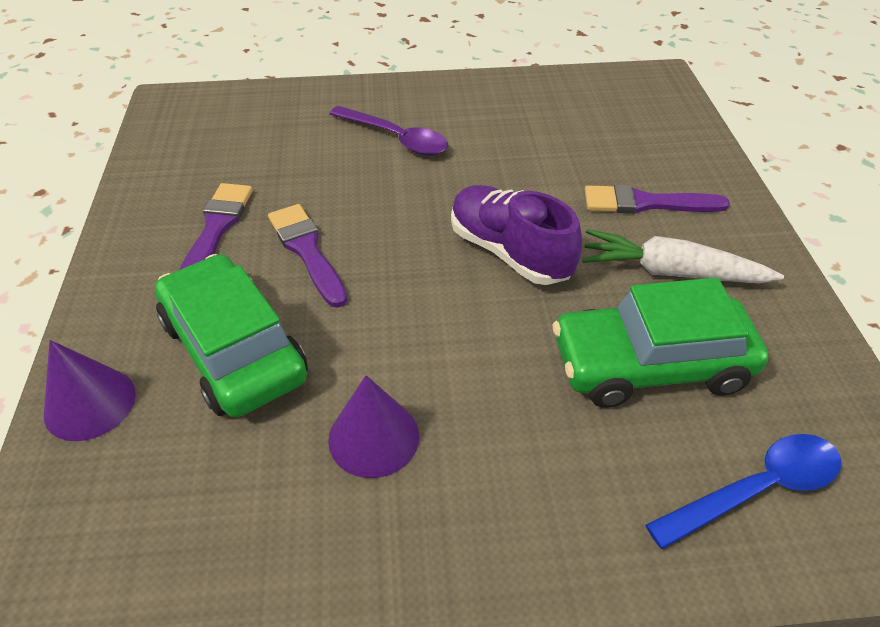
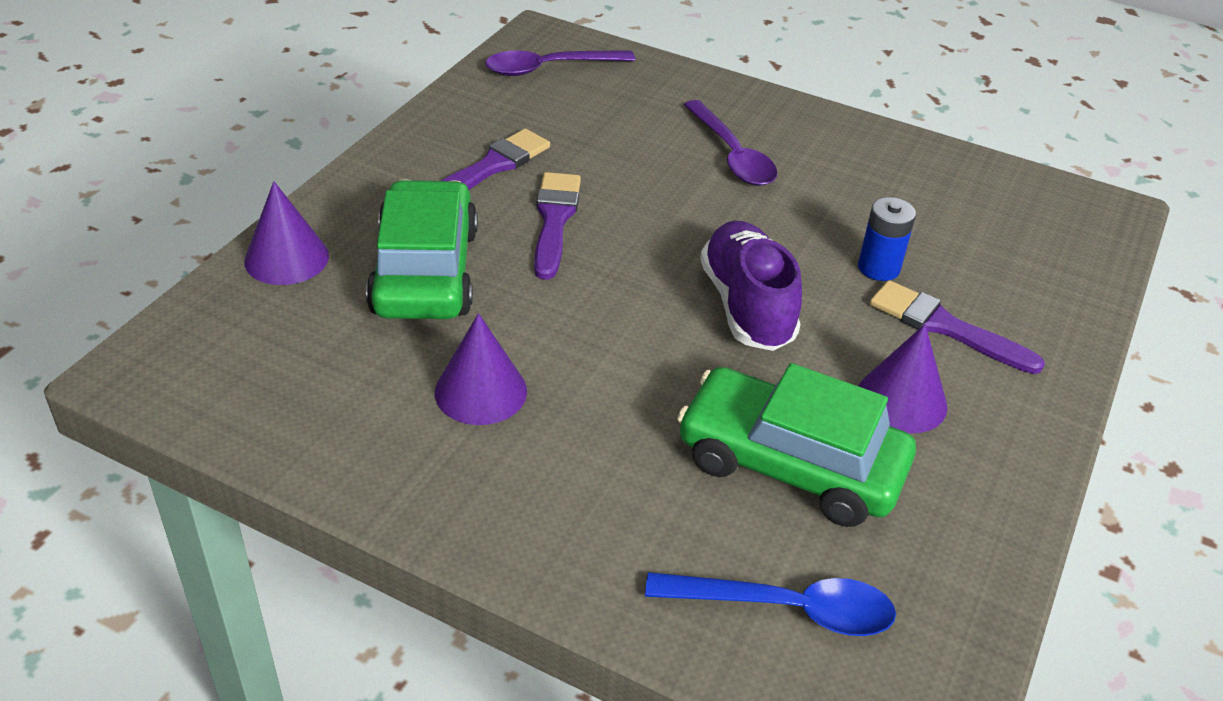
camera: 30 degrees right, 5 degrees down
(197, 126) = (548, 68): none -> purple spoon
(567, 180) = (878, 268): none -> blue battery
(671, 272) = (901, 400): white carrot -> purple cone

